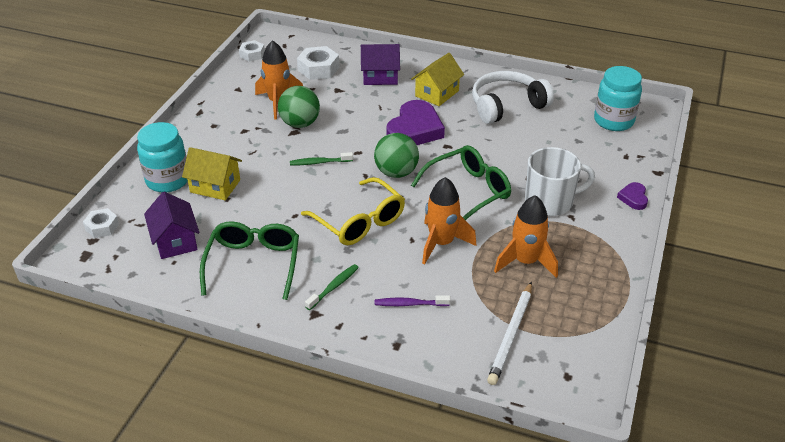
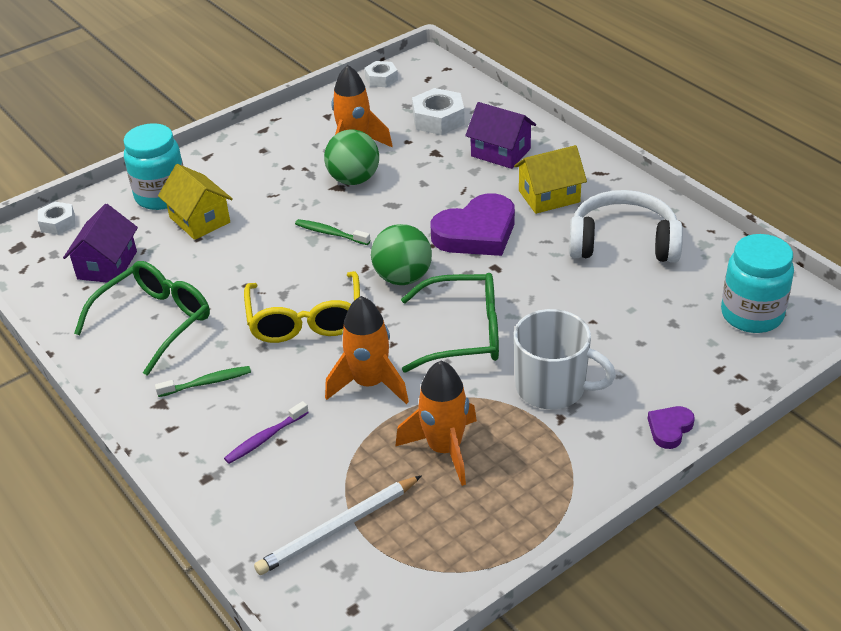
camera: 35 degrees right, 0 degrees up
(409, 304) = (265, 438): purple toothbrush -> purple toothbrush turned 75 degrees counterclockwise

